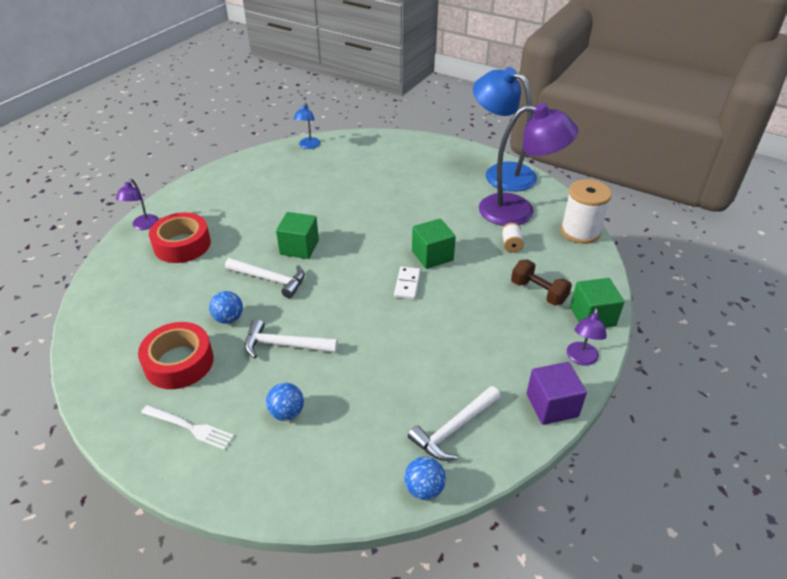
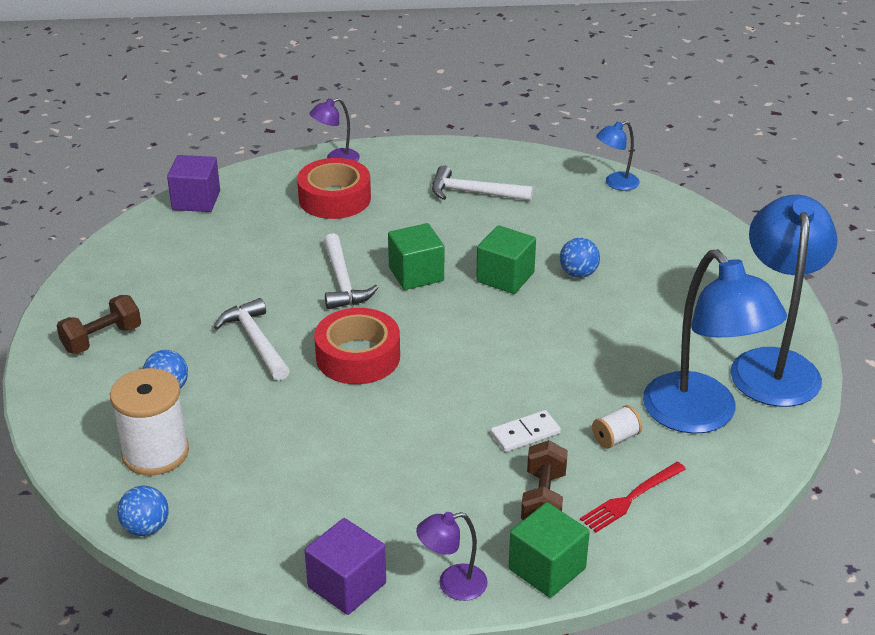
camera: 55 degrees right, 5 degrees down
(93, 307) = (196, 200): none -> purple cube
(179, 362) = (173, 289): red tape -> red tape (358, 357)
(190, 427) = (102, 339): white fork -> brown dumbbell
(228, 318) = (258, 286): blue ball -> blue ball (578, 273)
(407, 284) = (439, 382): white domino -> white domino (525, 434)
(432, 256) = (515, 379): green cube -> green cube (505, 277)
(454, 429) = (243, 517): white hammer -> white hammer (474, 193)
(518, 211) = (701, 416): purple lamp -> blue lamp
(560, 262) = (631, 498): none -> red fork
(580, 231) = (726, 494): white spool -> white spool (155, 453)

